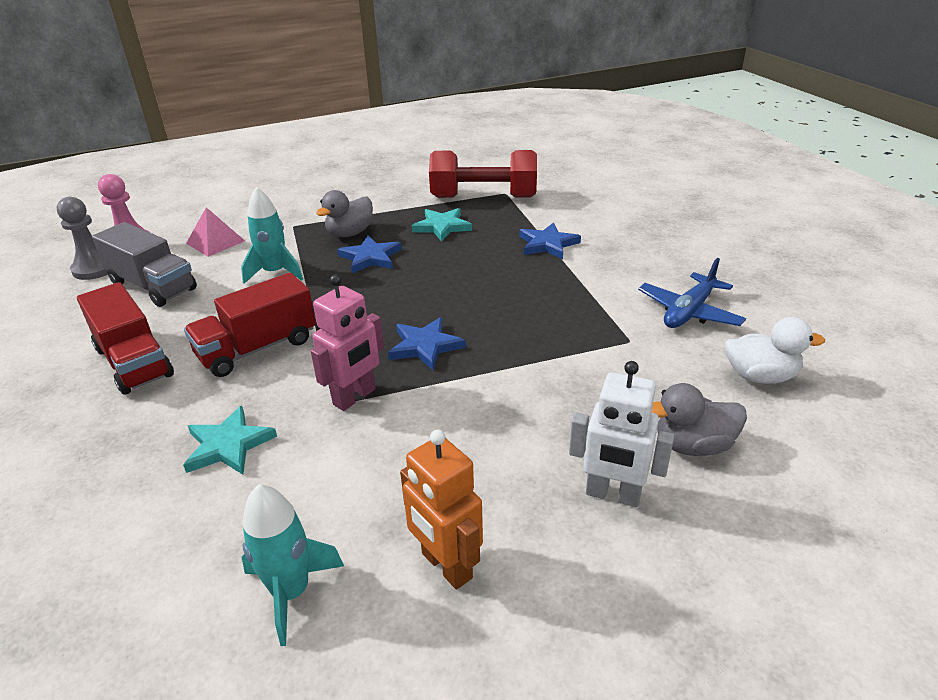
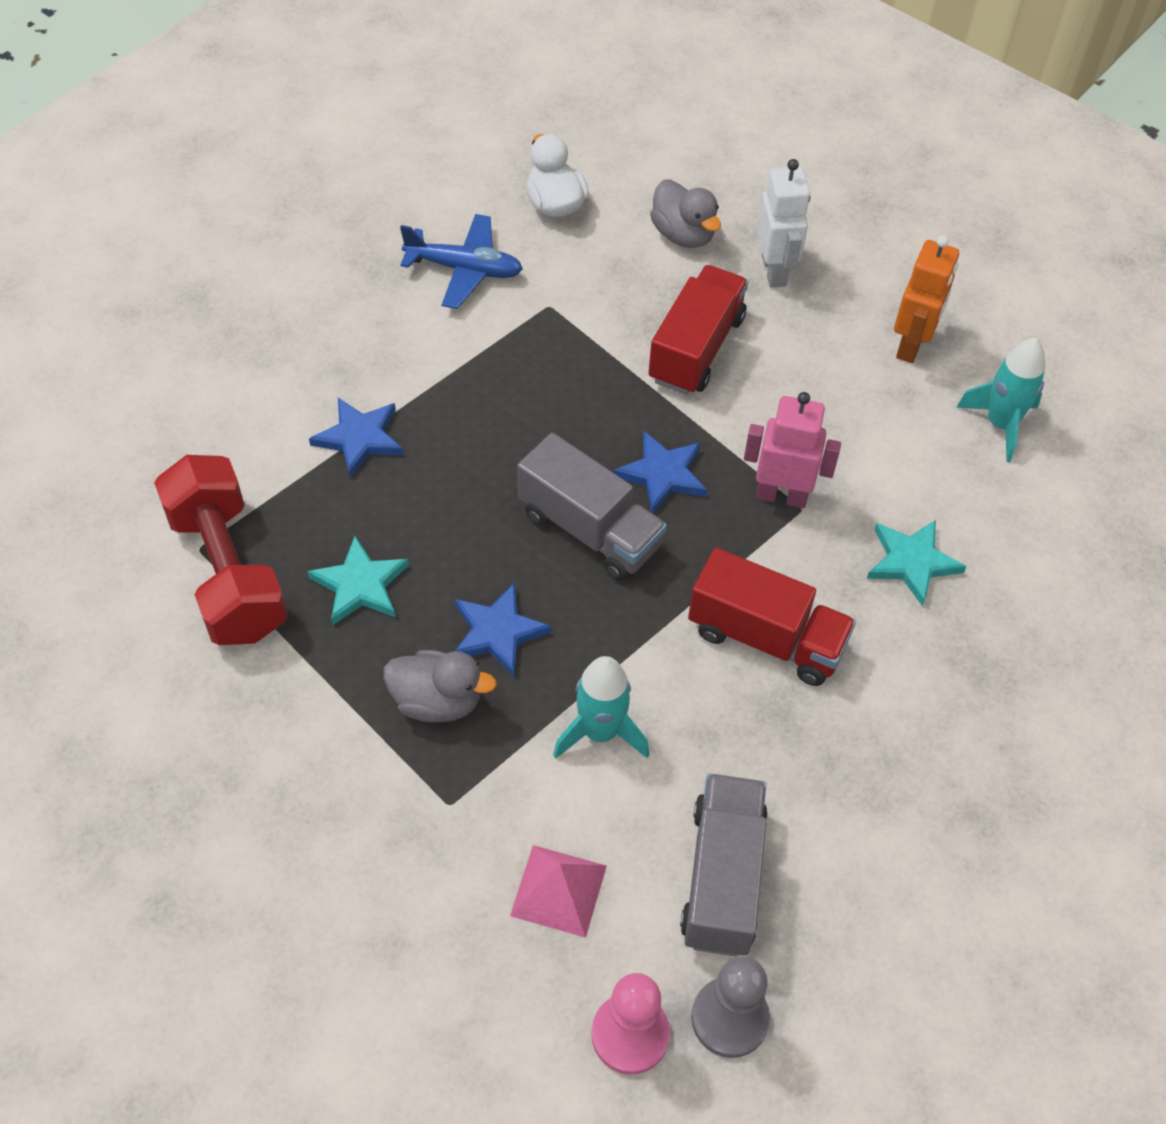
camera: 120 degrees left, 20 degrees up
(134, 362) = (871, 755): red truck -> red truck (696, 349)
(408, 304) = (590, 530): none -> grey truck

